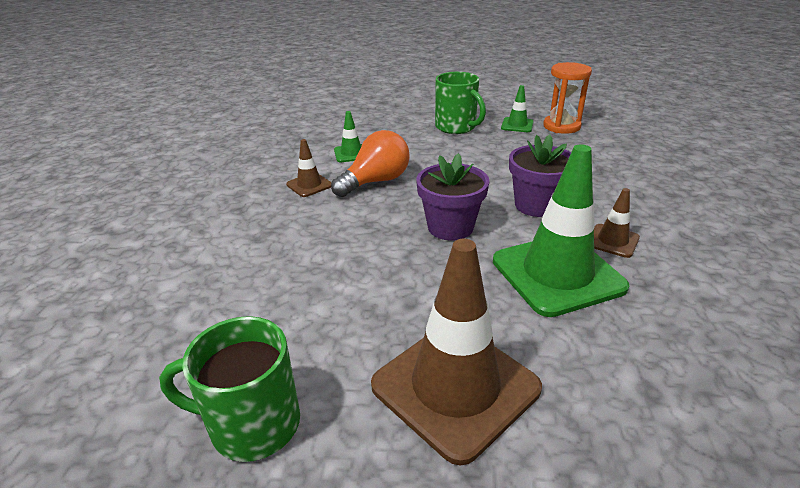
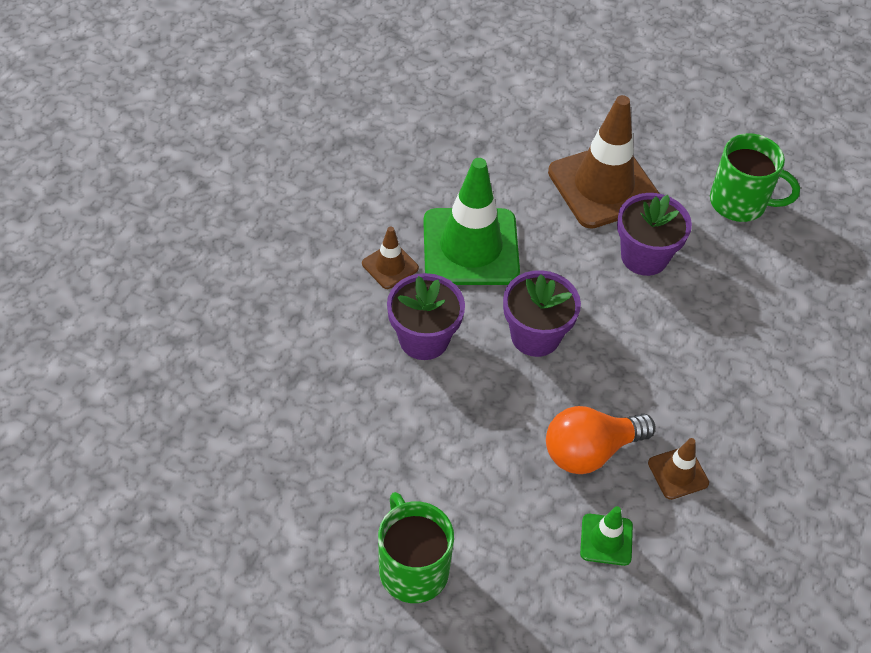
camera: 165 degrees left, 20 degrees up
(373, 315) = (644, 256): none -> purple flower pot
(517, 125) = (313, 538): green traffic cone -> none
(561, 126) = (249, 507): orange hourglass -> none

